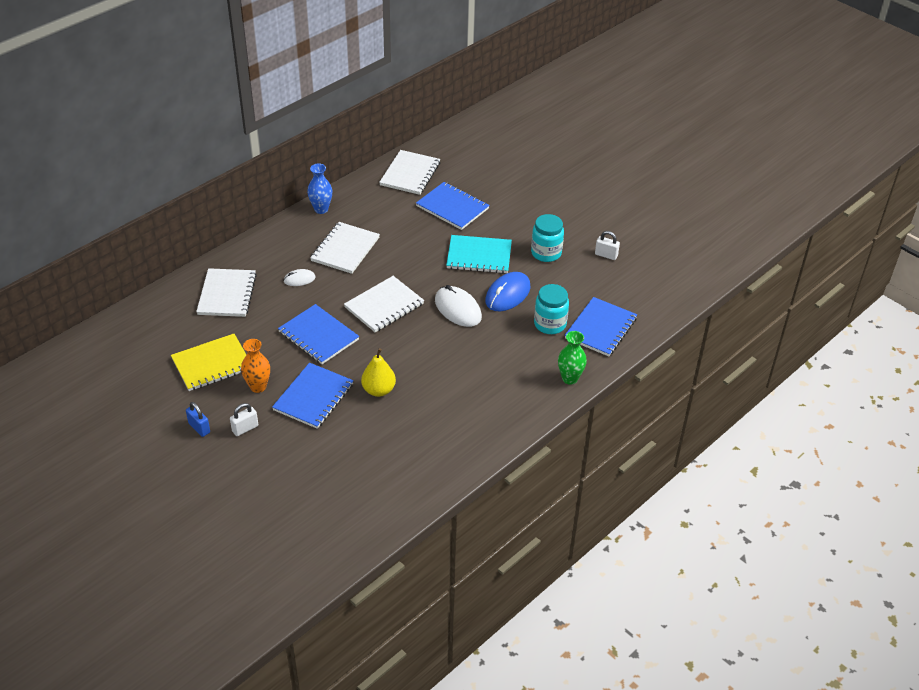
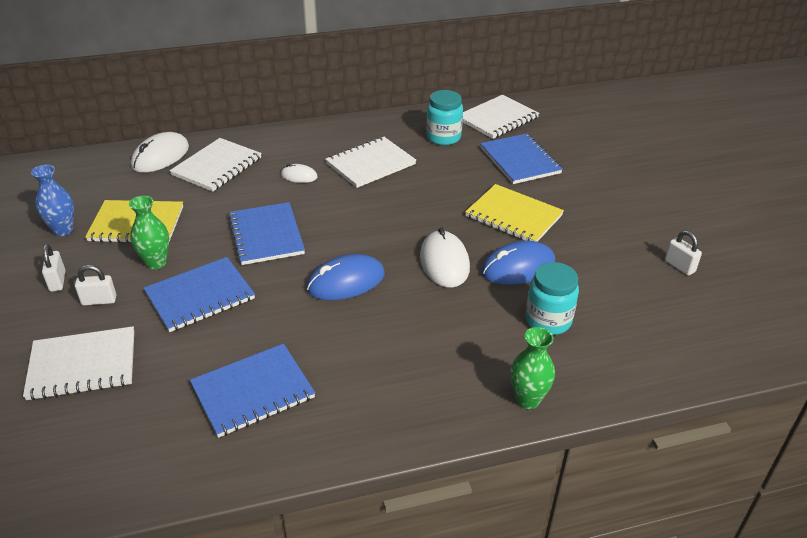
camera: 30 degrees right, 5 degrees down
(171, 302) = (160, 156): none -> white mouse
(199, 428) = (57, 281): blue padlock -> white padlock
(258, 387) = (156, 263): orange vase -> green vase
(321, 209) = (379, 123): blue vase -> blue vase (63, 230)
(378, 390) = (276, 317): yellow pear -> none
(384, 306) = (363, 230): white notebook -> white notebook (82, 365)
(403, 348) = (346, 281): none -> blue mouse
(479, 256) = (513, 216): turquoise notebook -> yellow notebook
(546, 253) = (600, 239): turquoise jar -> turquoise jar (443, 137)
(600, 328) = (616, 351): blue notebook -> blue notebook (253, 391)

